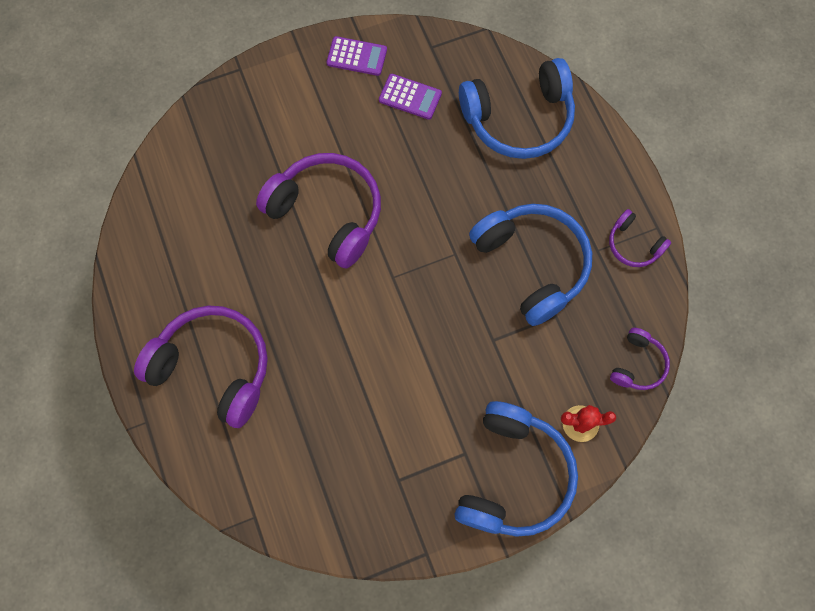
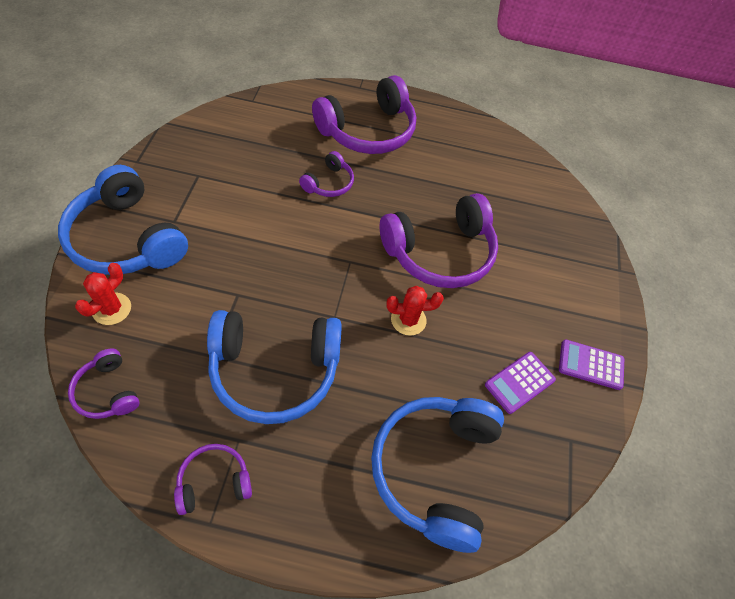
camera: 115 degrees right, 15 degrees down
(316, 355) = (329, 183): none -> purple headphones
(356, 57) = (590, 365): purple calculator -> purple calculator turned 60 degrees clockwise
(415, 199) = (408, 320): none -> red cactus

